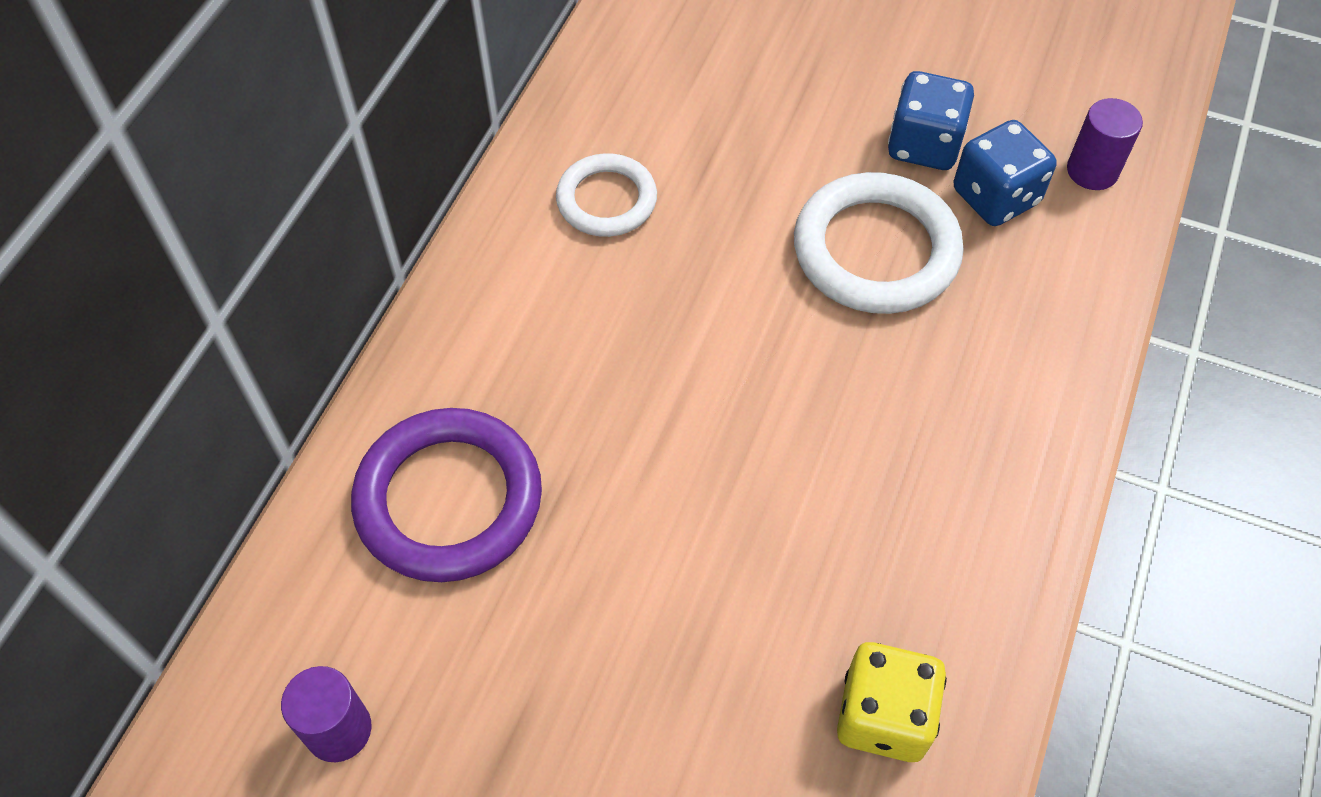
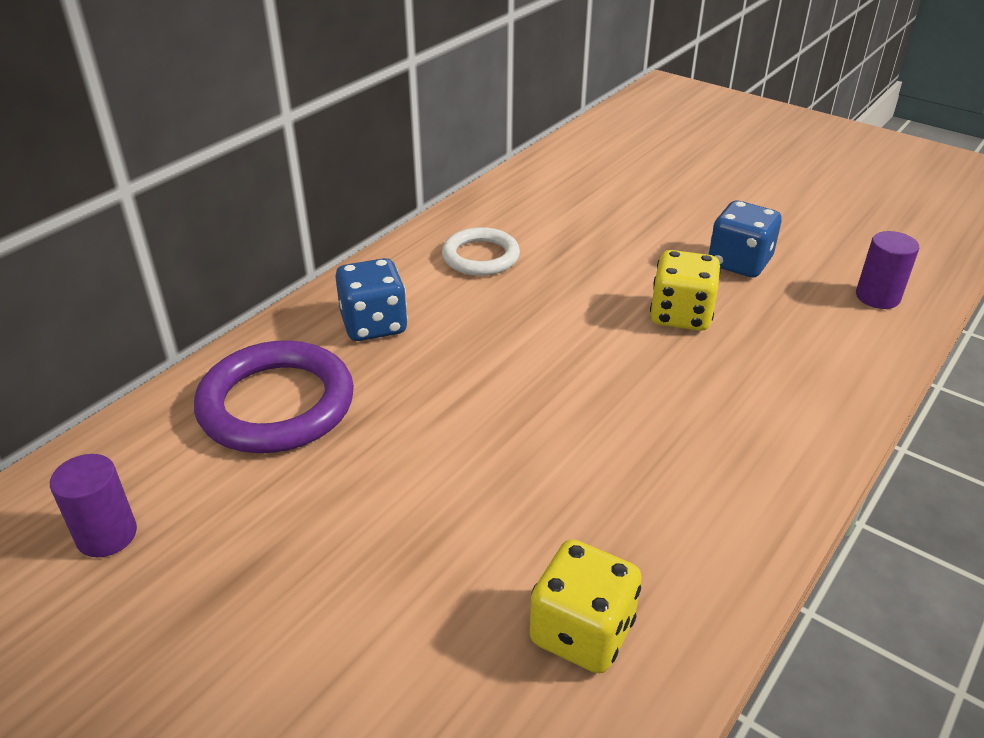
camera: 15 degrees right, 20 degrees down
(876, 250) = (680, 315): white ring -> yellow dice
(995, 197) = (790, 300): blue dice -> blue dice (374, 325)

